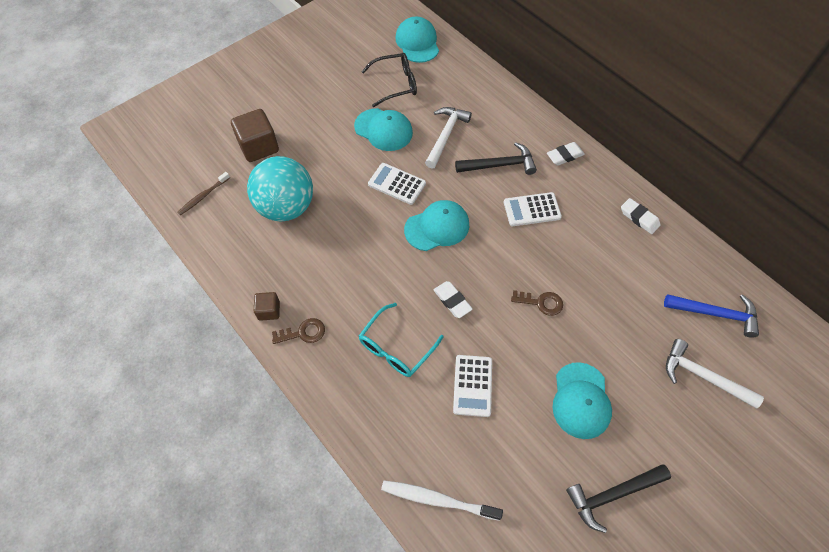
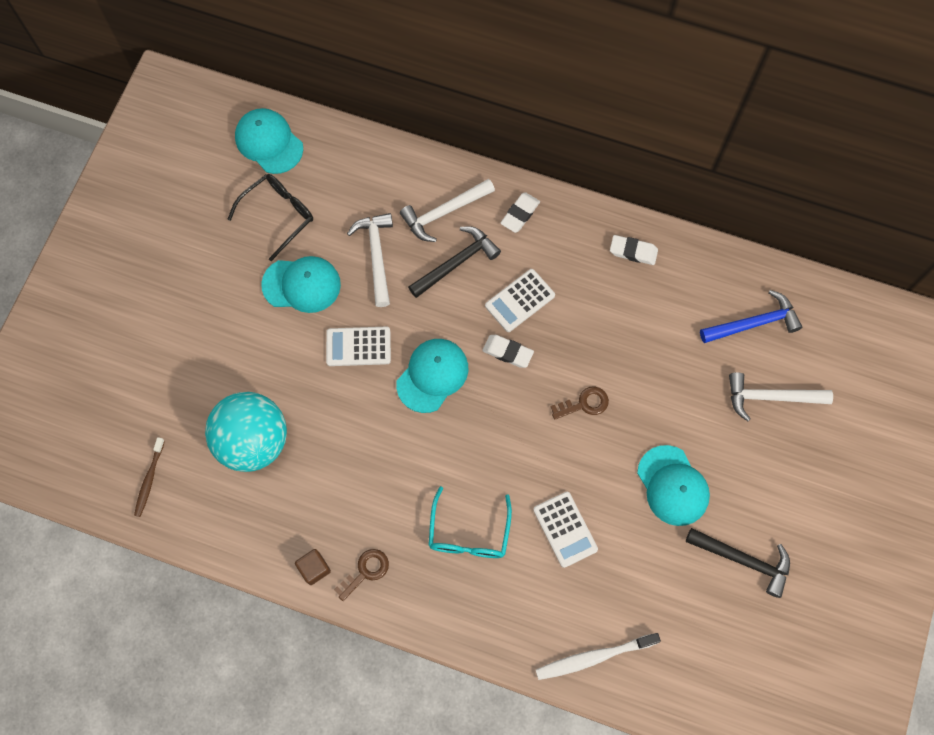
camera: 30 degrees left, 10 degrees up
(259, 147) = (170, 383): brown cube -> none
(452, 301) = (496, 451): white eraser -> white eraser (507, 352)
(509, 131) = (444, 213): none -> white hammer
(612, 495) = (743, 560): black hammer -> black hammer turned 105 degrees counterclockwise

